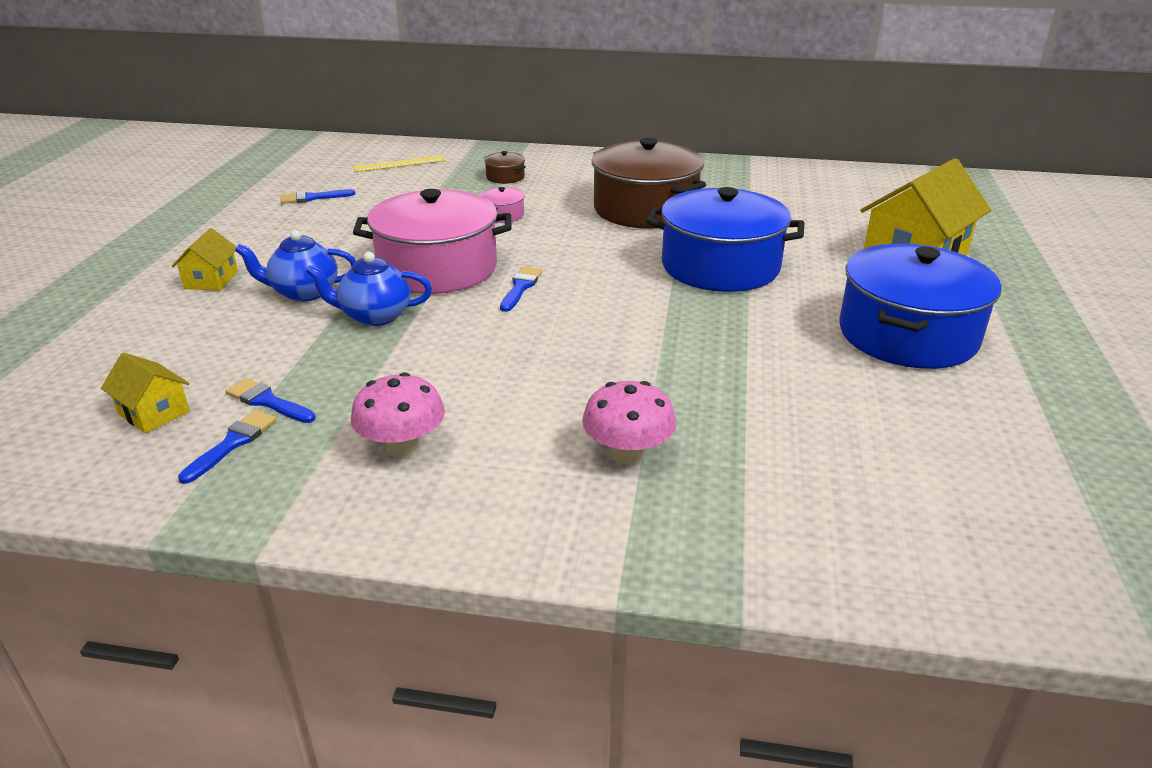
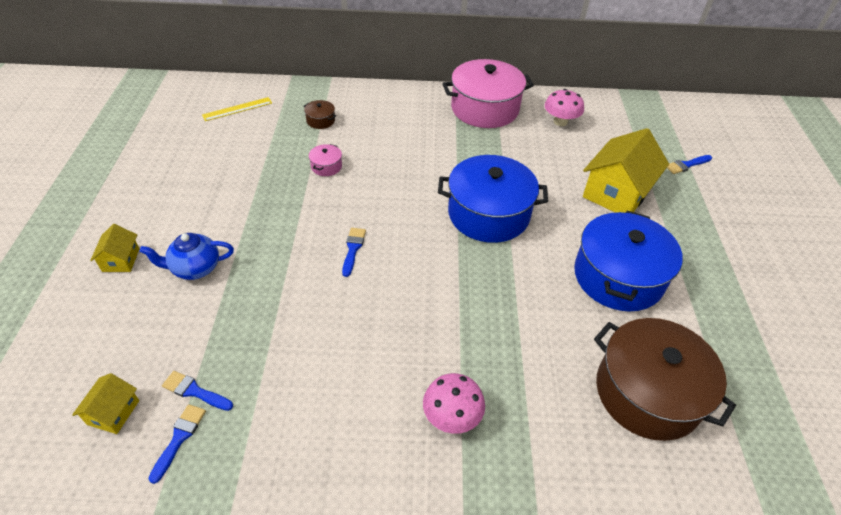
camera: 10 degrees left, 15 degrees up
(154, 412) = (113, 412): yellow house -> yellow house turned 75 degrees clockwise
(312, 198) = (178, 155): blue brush -> blue brush (686, 165)
(375, 316) = (253, 290): blue teapot -> none
(402, 447) = (300, 427): pink mushroom -> pink mushroom (560, 121)
(437, 268) = (289, 232): pink pot -> pink pot (485, 109)
(645, 209) = (428, 152): brown pot -> brown pot (647, 392)

